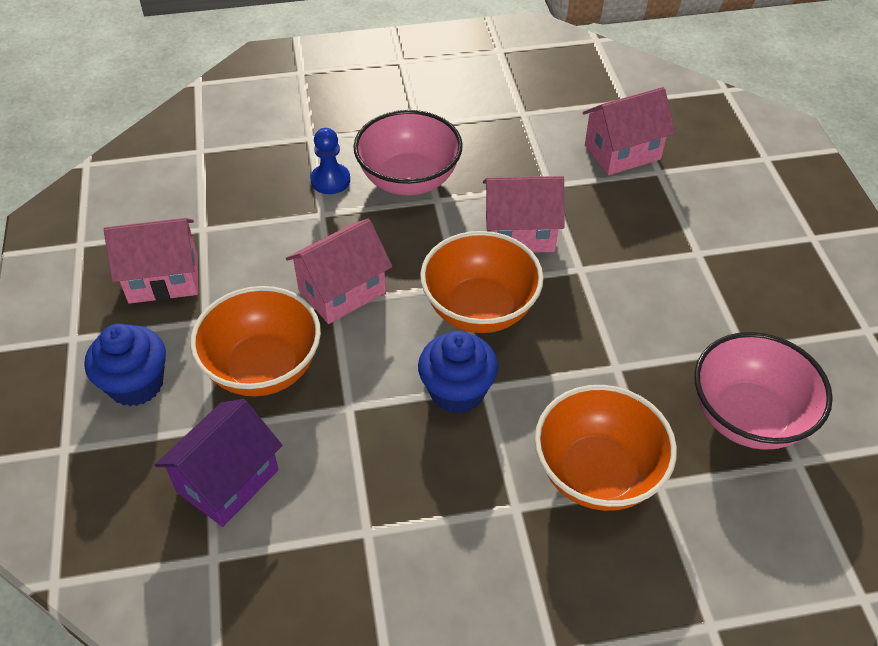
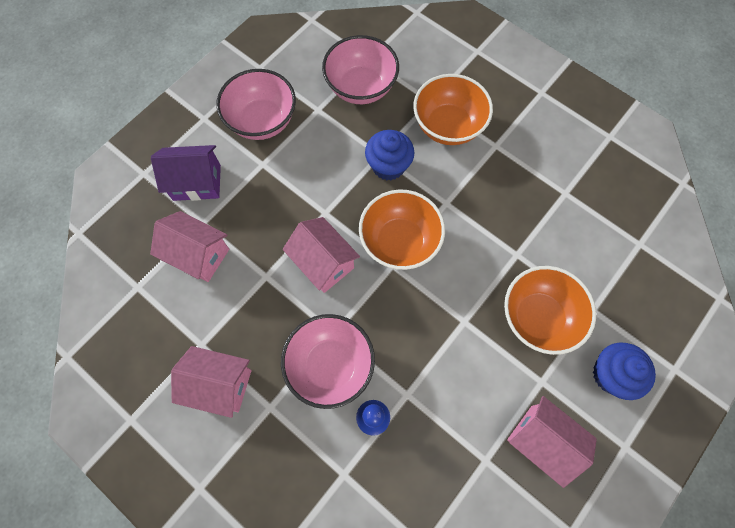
camera: 130 degrees left, 20 degrees up
(227, 481) = (606, 273): purple house -> purple house (197, 183)
(342, 291) = (453, 324): pink house -> pink house (220, 384)
(457, 391) = (461, 213): blue cupcake -> blue cupcake (388, 166)
(766, 285) = (262, 121): none -> pink bowl

